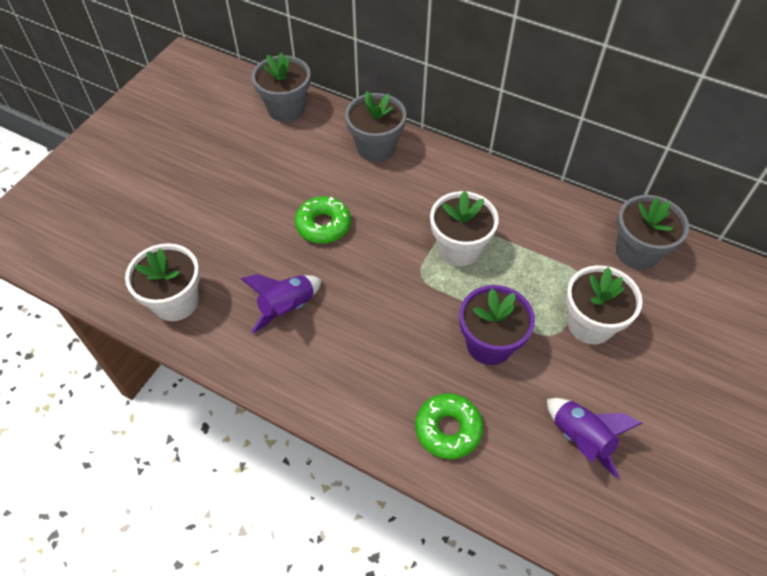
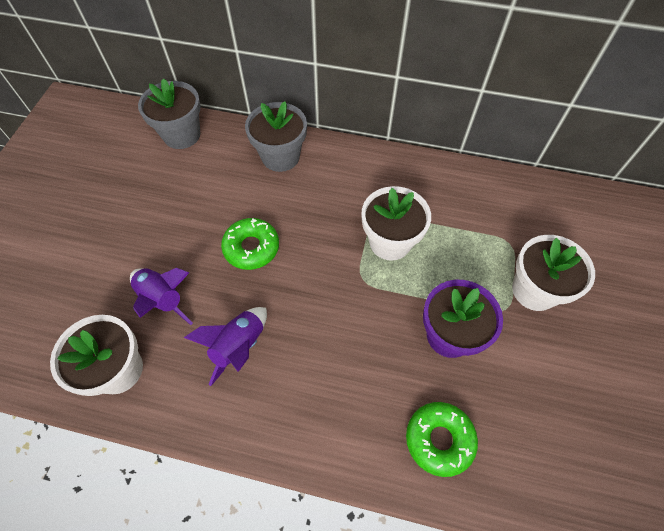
camera: 15 degrees left, 5 degrees up
(580, 439) = (566, 413): purple rocket -> purple rocket (163, 299)
(637, 252) = (550, 208): grey flower pot -> none

